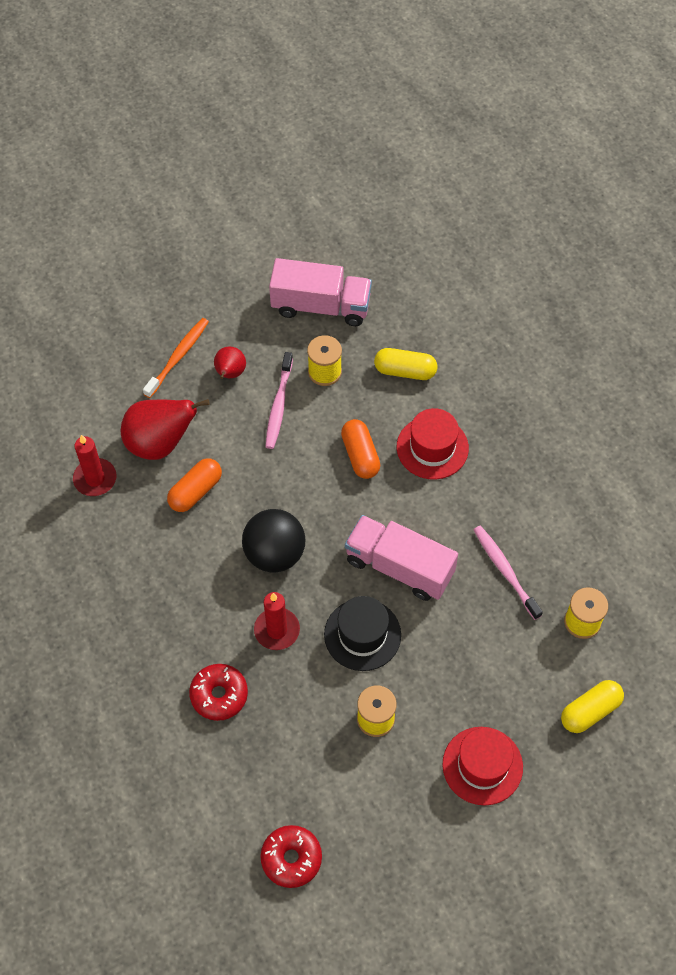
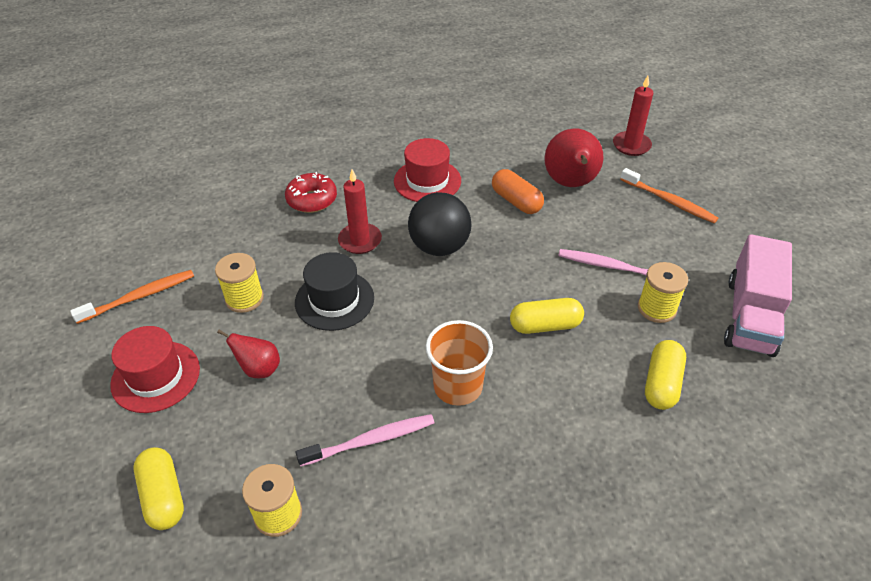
camera: 100 degrees right, 15 degrees down
(95, 479) = (537, 145): red candle -> red candle (631, 145)
(230, 373) = (651, 235): red pear -> red pear (259, 369)
(291, 858) = (149, 228): red donut -> none
(360, 455) = (545, 325): orange capsule -> yellow capsule
(392, 824) = (139, 297): none -> orange toothbrush
(399, 567) = (401, 340): pink truck -> none
(432, 447) = (550, 394): red hat -> red hat (427, 181)
(439, 515) = (458, 386): none -> orange cup

